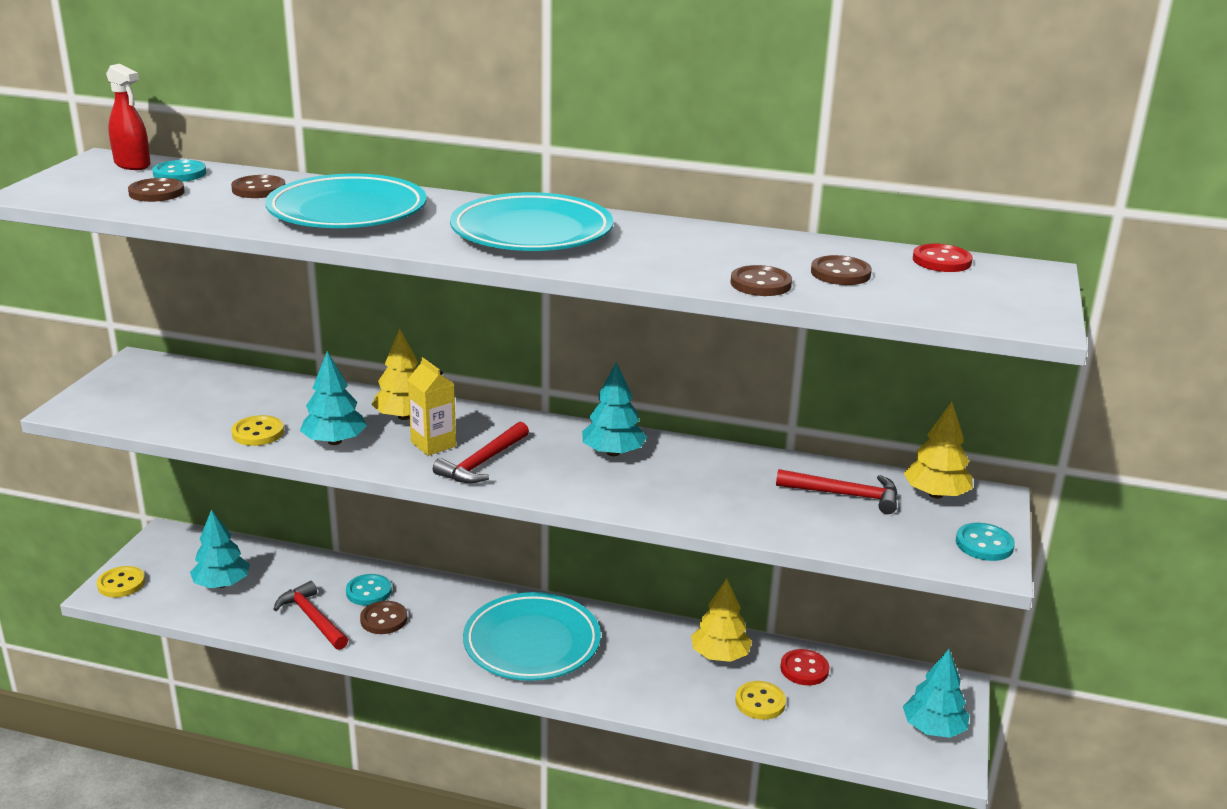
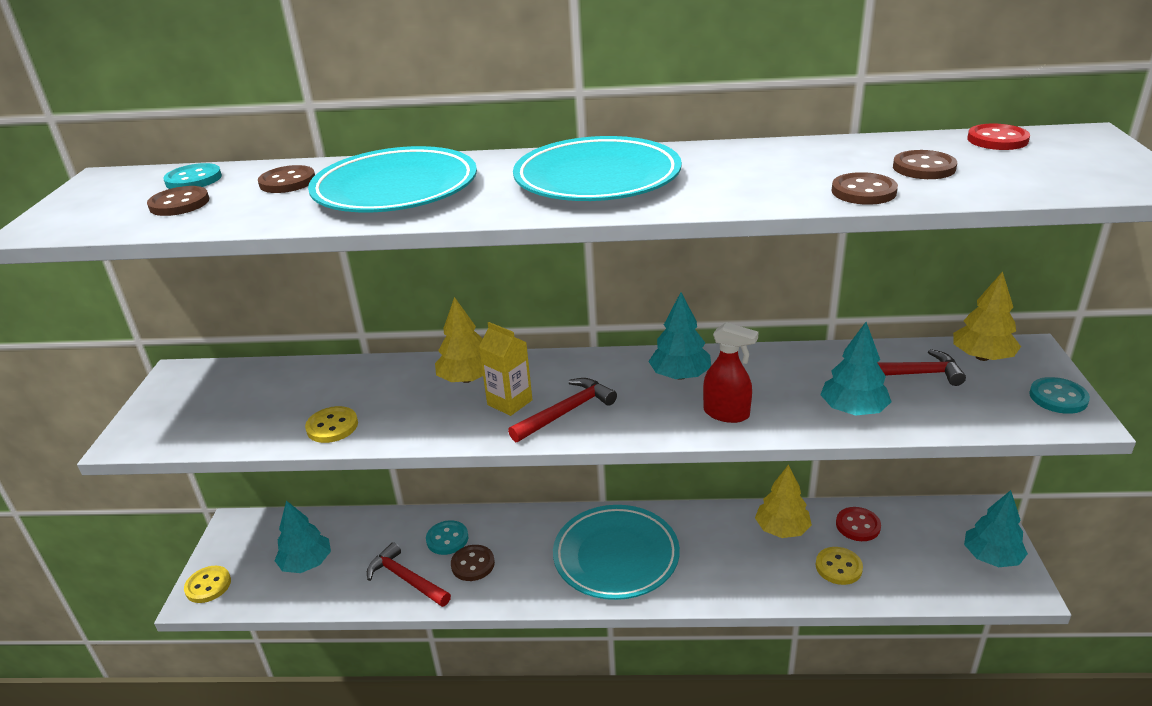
camera: 10 degrees left, 5 degrees up
(132, 165) = (138, 178): red spray bottle -> red spray bottle (726, 413)
(334, 441) = (413, 420): turquoise tree -> turquoise tree (853, 410)
(482, 463) = (566, 412): red hammer -> red hammer turned 150 degrees counterclockwise

